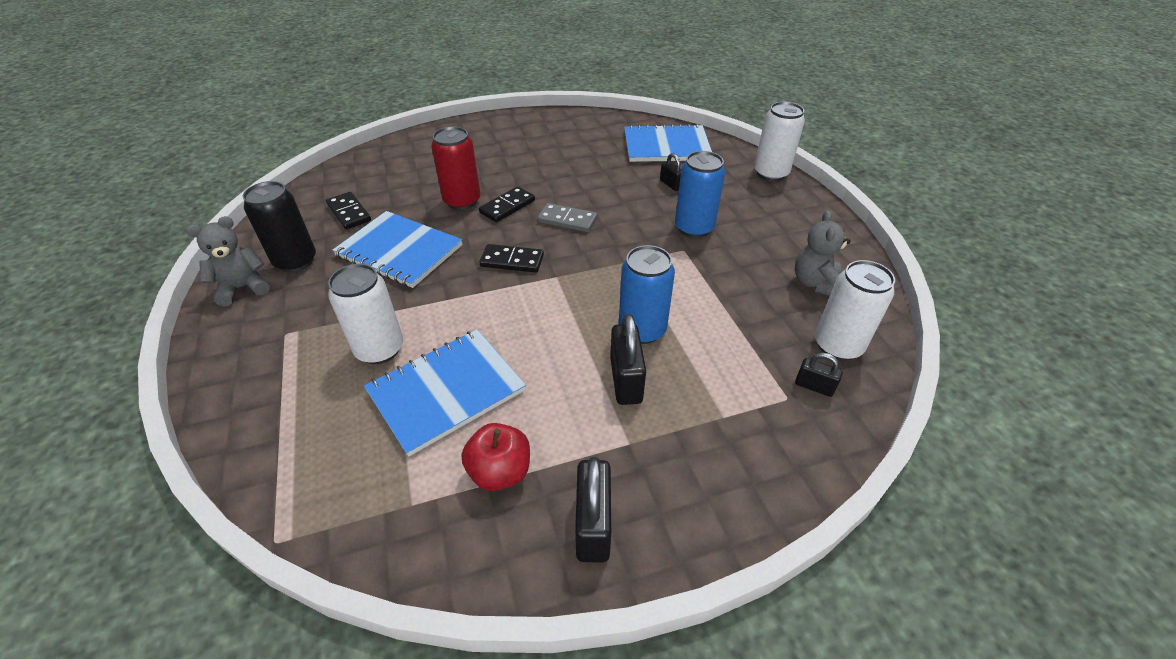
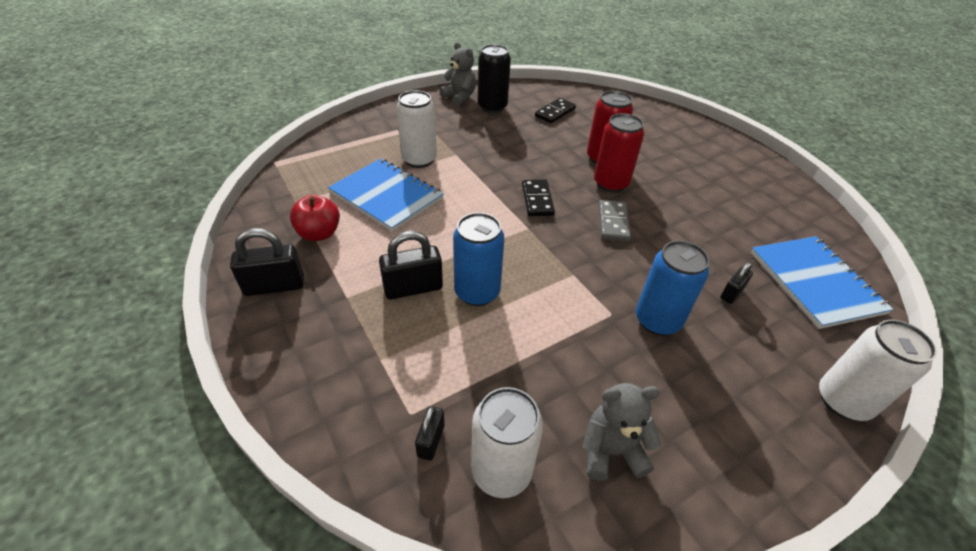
camera: 75 degrees right, 0 degrees up
(399, 251) = (522, 143): blue notebook -> none
(507, 207) = (610, 183): black domino -> red can

